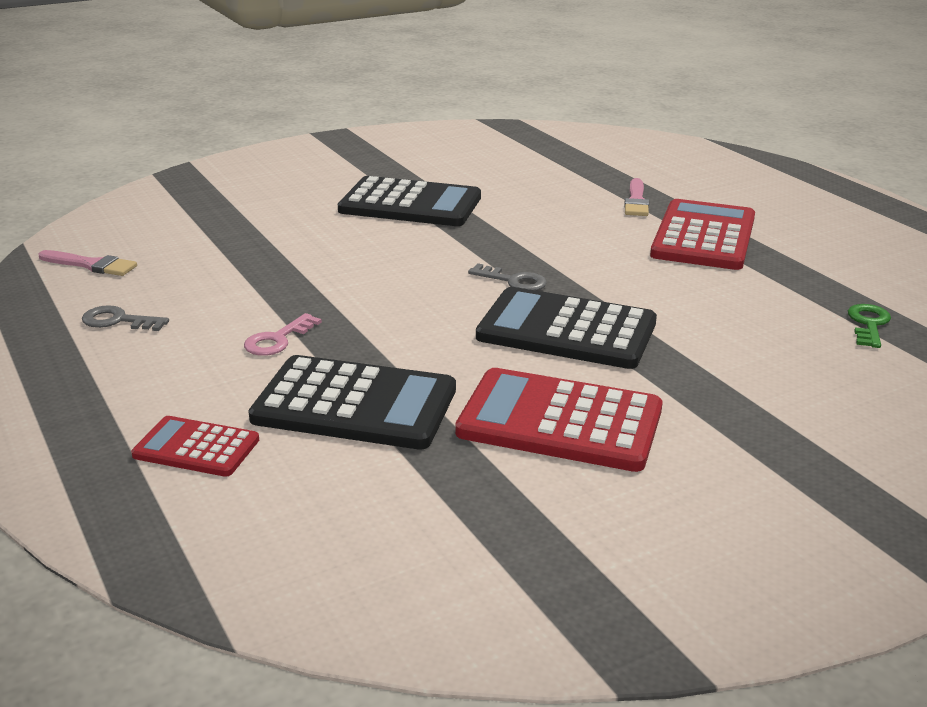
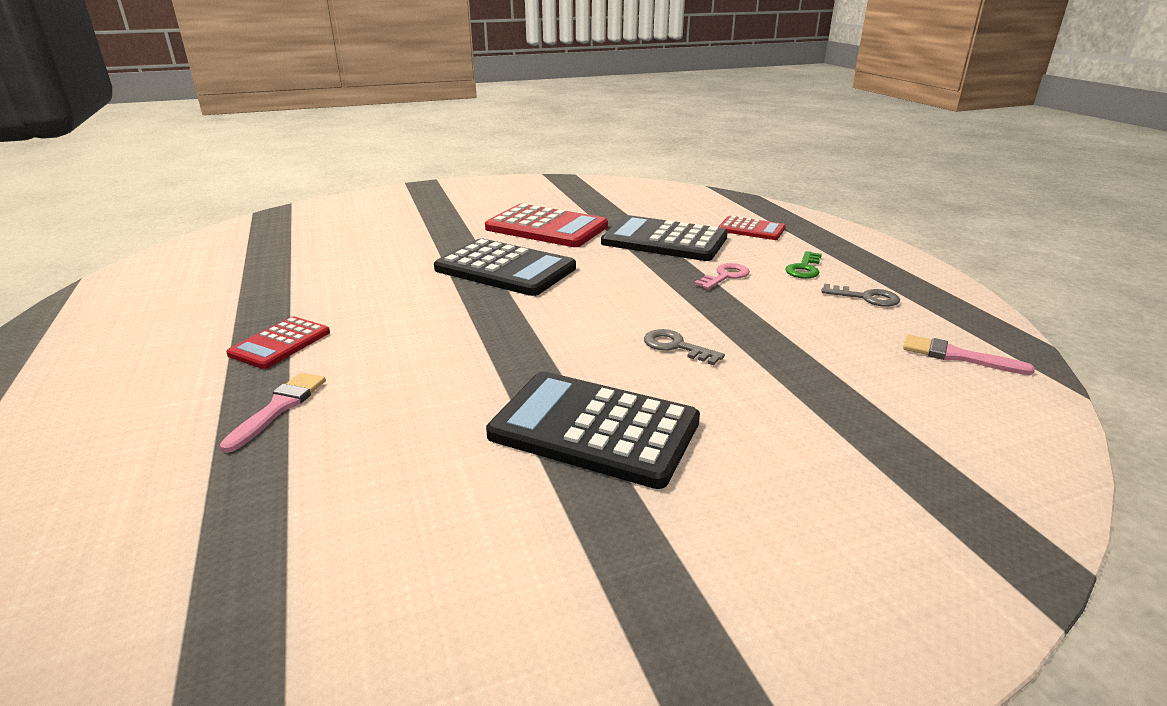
camera: 170 degrees left, 0 degrees up
(513, 281) = (520, 308): grey key -> grey key (676, 346)
(703, 236) = (280, 343): red calculator -> red calculator, size x0.56
(868, 324) = (282, 259): green key -> green key (804, 268)

